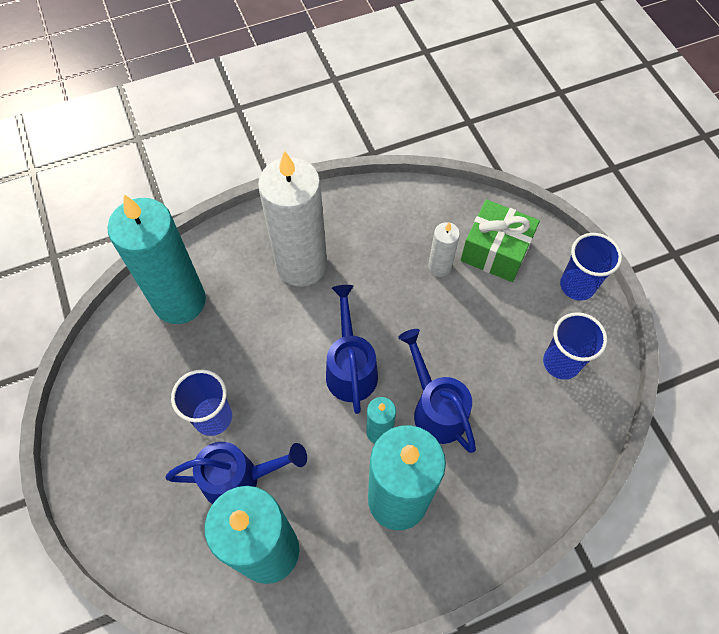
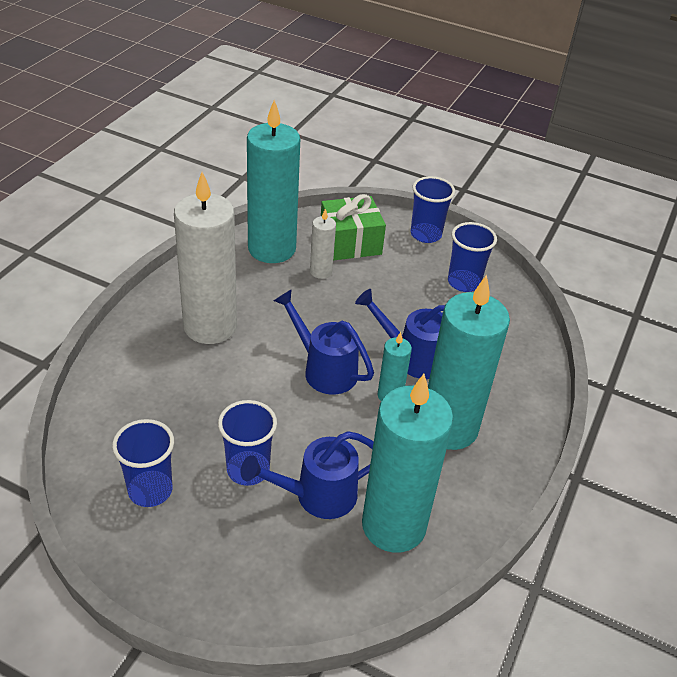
camera: 45 degrees left, 20 degrees down
(137, 384) = (150, 490): none -> blue cup
(180, 301) = (126, 409): turquoise candle -> turquoise candle (272, 249)
(239, 479) = (317, 495): blue watering can -> blue watering can turned 150 degrees counterclockwise

